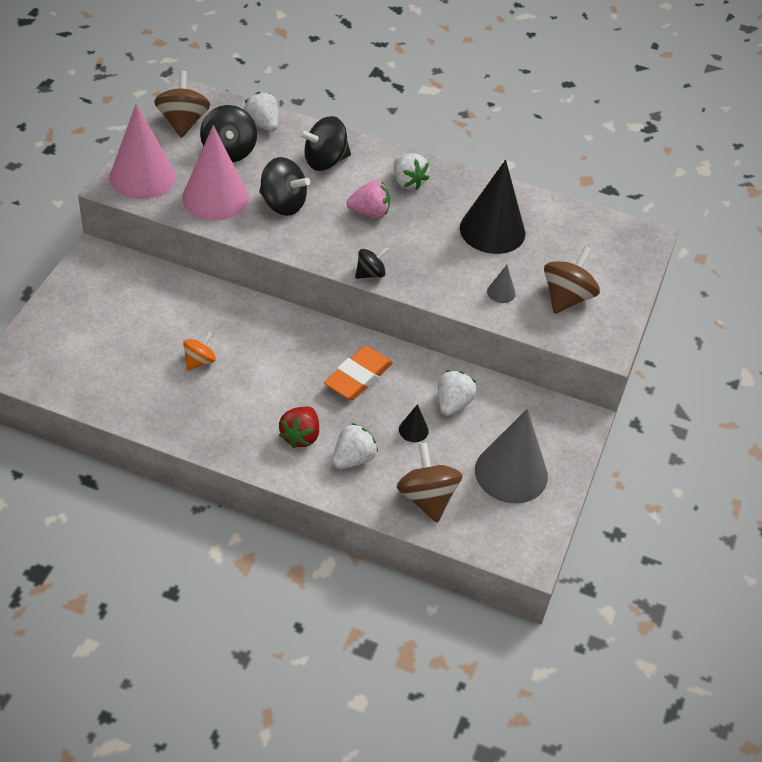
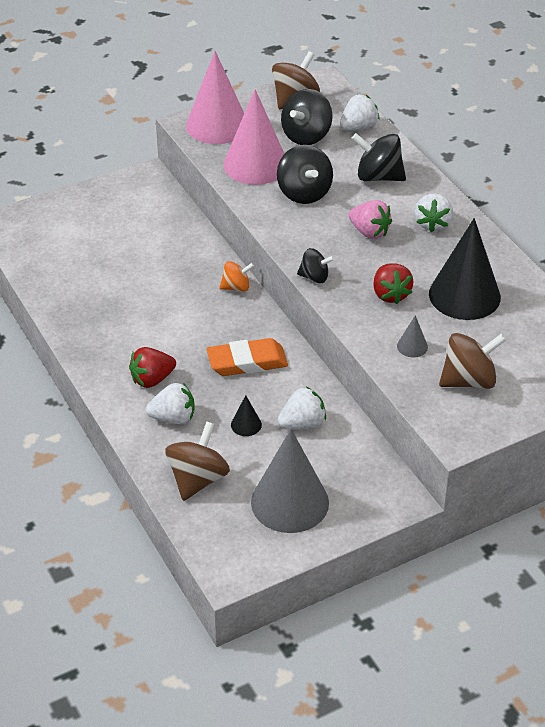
camera: 45 degrees right, 5 degrees down
(199, 361) = (139, 287): orange spinning top -> orange spinning top (236, 287)
(262, 124) = (358, 127): white strawberry -> white strawberry turned 45 degrees clockwise
(441, 258) = (390, 294): none -> red strawberry

